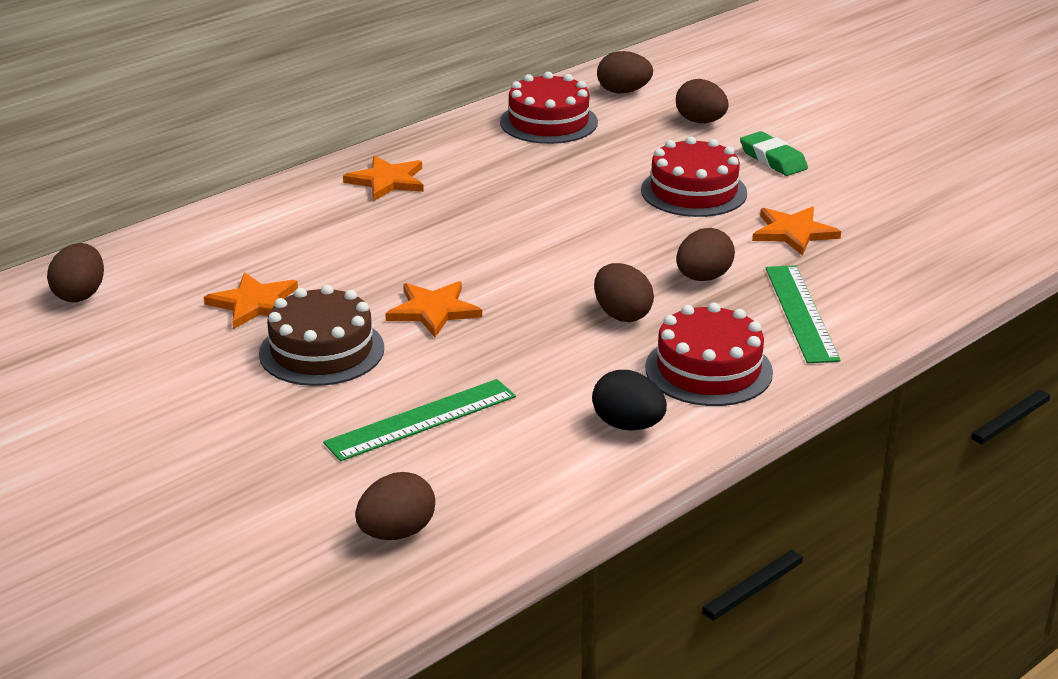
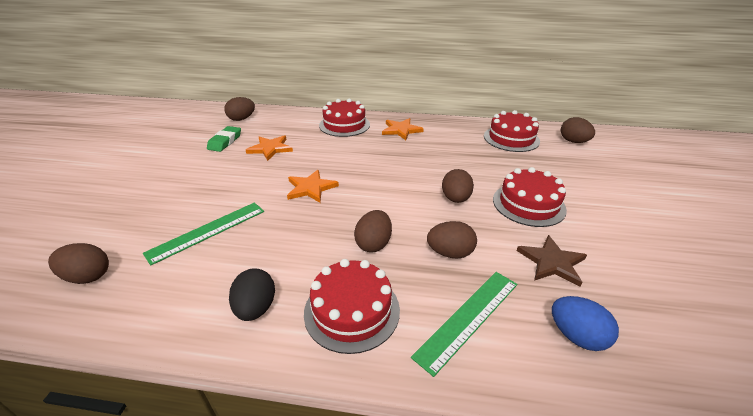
camera: 50 degrees right, 5 degrees up
(285, 215) = (344, 125): none -> red cake
(321, 351) = (247, 178): brown cake -> none
(421, 419) = (207, 231): green ruler -> green ruler turned 60 degrees counterclockwise
(700, 122) = (594, 172): brown egg -> brown egg (455, 199)
(773, 159) = (609, 213): green eraser -> green eraser (225, 141)
(793, 232) = (552, 262): orange star -> brown star
(885, 274) = (576, 336): none -> blue egg

